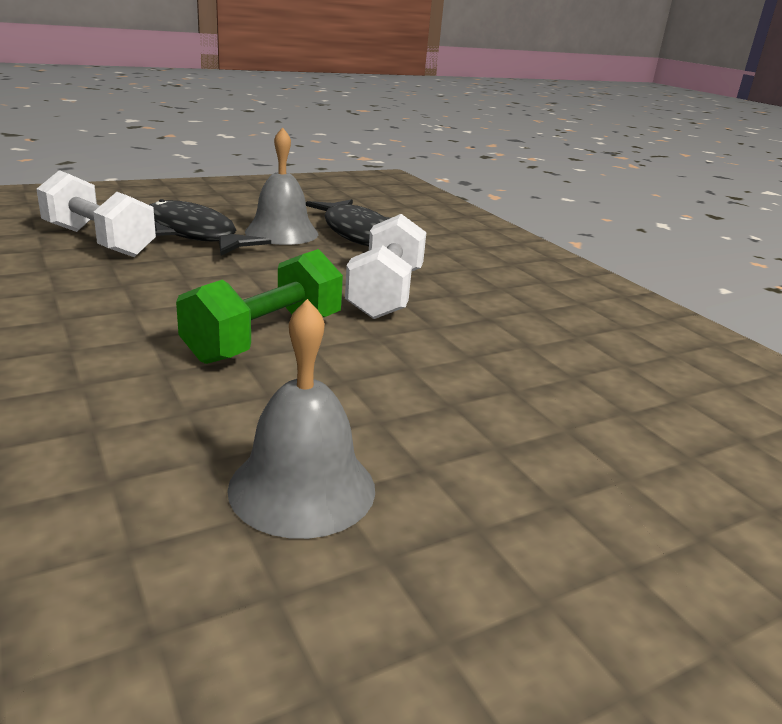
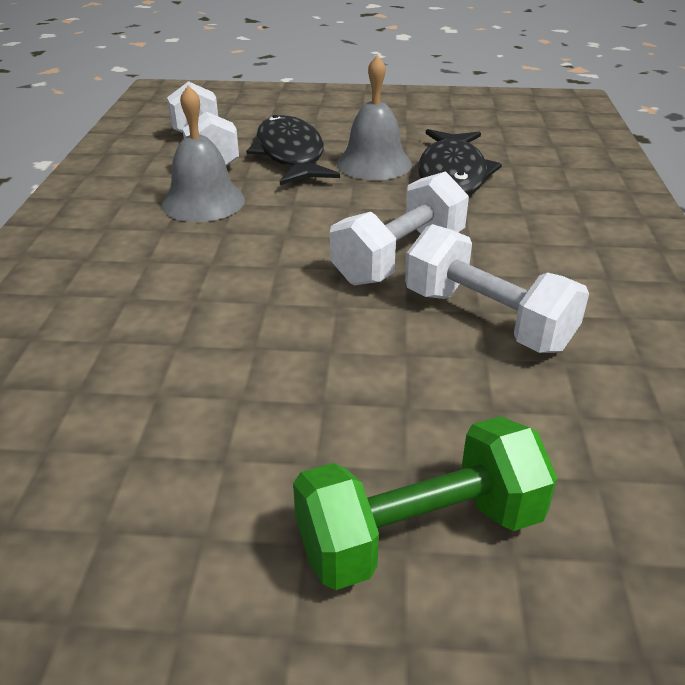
camera: 35 degrees right, 10 degrees up
(265, 338) = (234, 284): green dumbbell -> green dumbbell (420, 533)
(302, 487) = (111, 441): grey bell -> grey bell (203, 202)
(499, 321) = (486, 319): none -> white dumbbell

